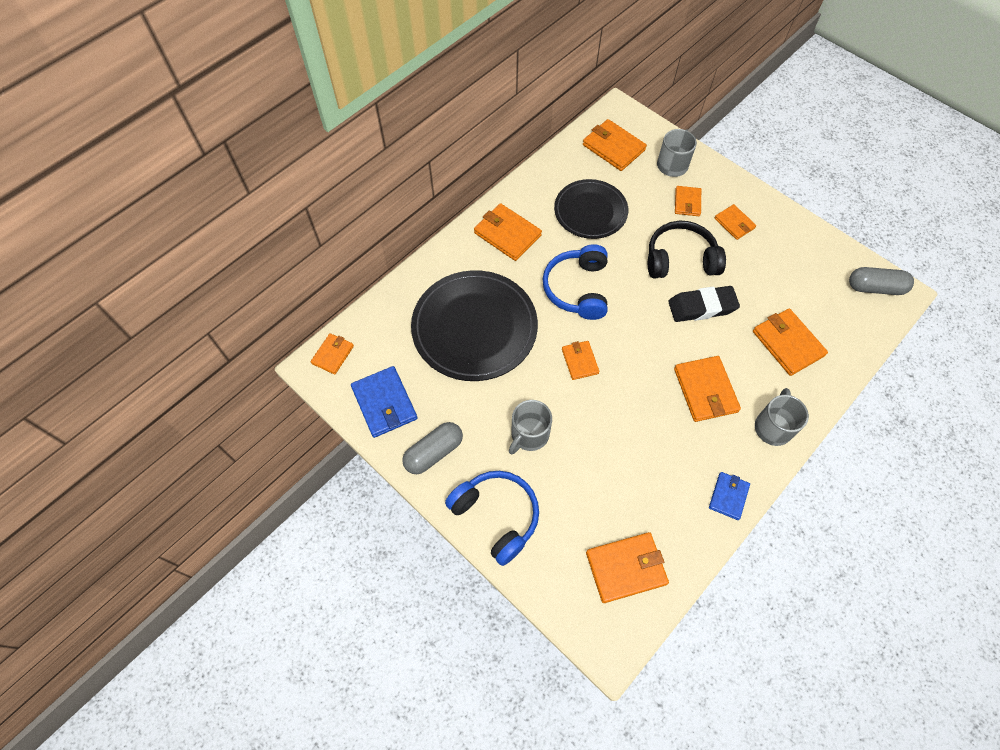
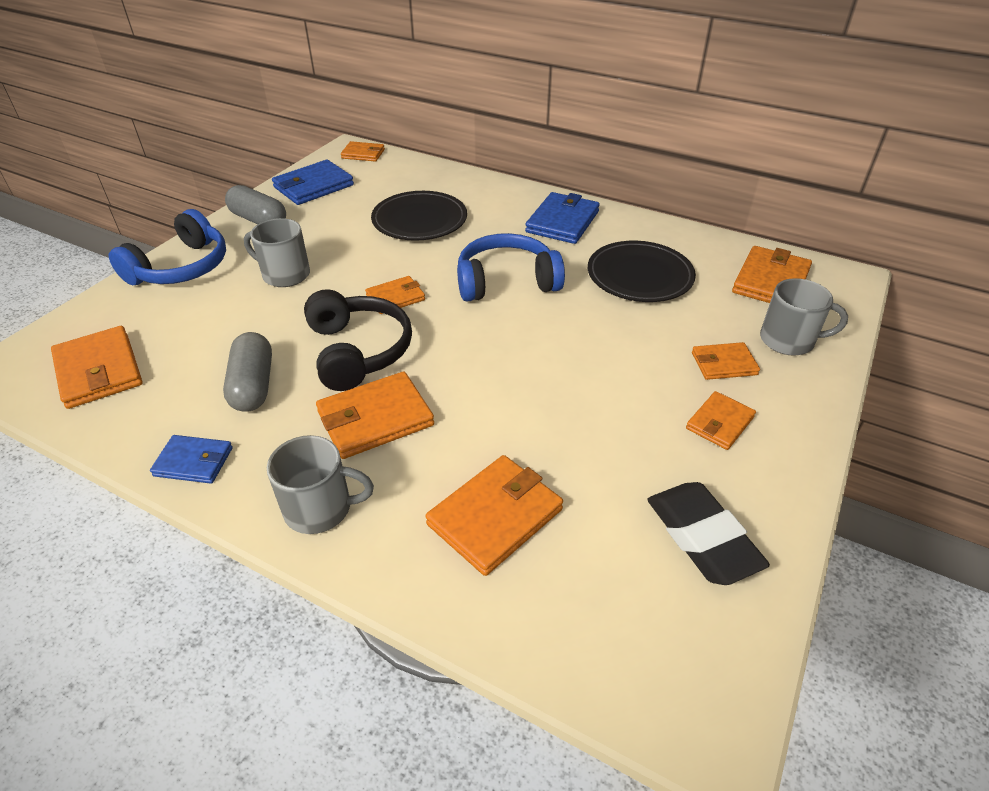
camera: 75 degrees right, 20 degrees down
(474, 328) = (419, 220): black plate -> black plate, size x0.64
(507, 234) = (562, 222): orange wallet -> blue wallet
(680, 259) = (607, 368): black headphones -> black headphones (358, 351)
(702, 307) = (527, 400): black eraser -> black eraser (702, 537)
(875, 287) = (697, 668): grey capsule -> grey capsule (253, 385)

